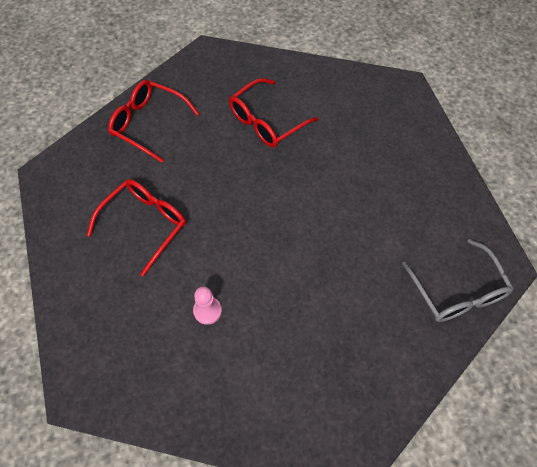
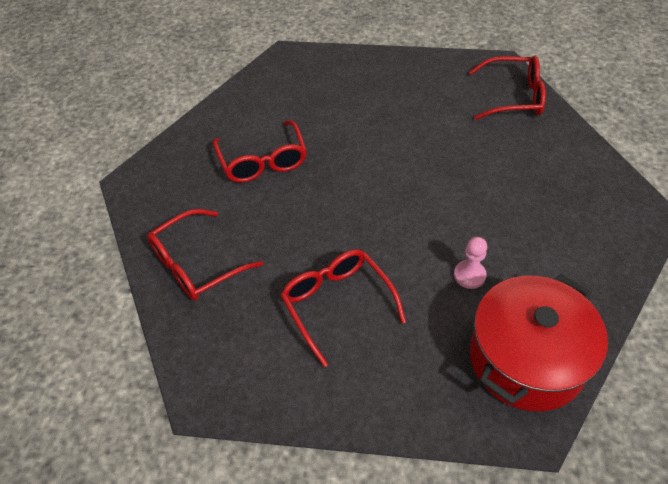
camera: 65 degrees left, 10 degrees down
(137, 376) = (526, 359): none -> red pot
(458, 292) = (513, 97): grey glasses -> red glasses

